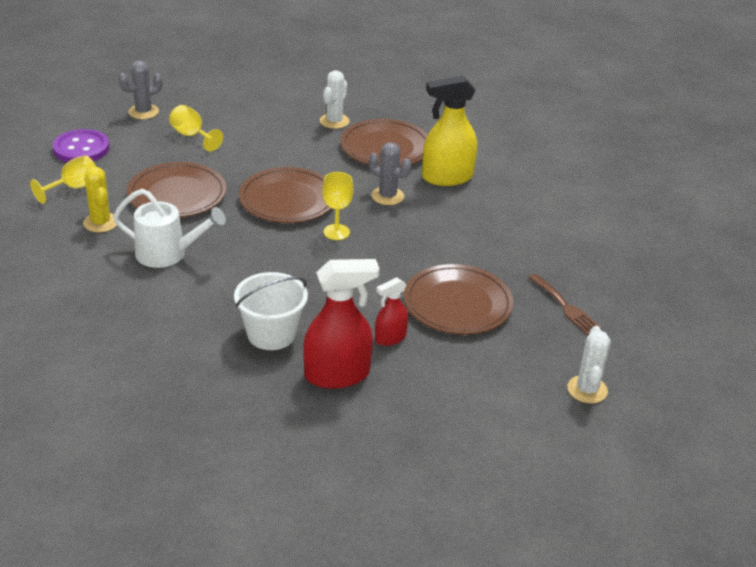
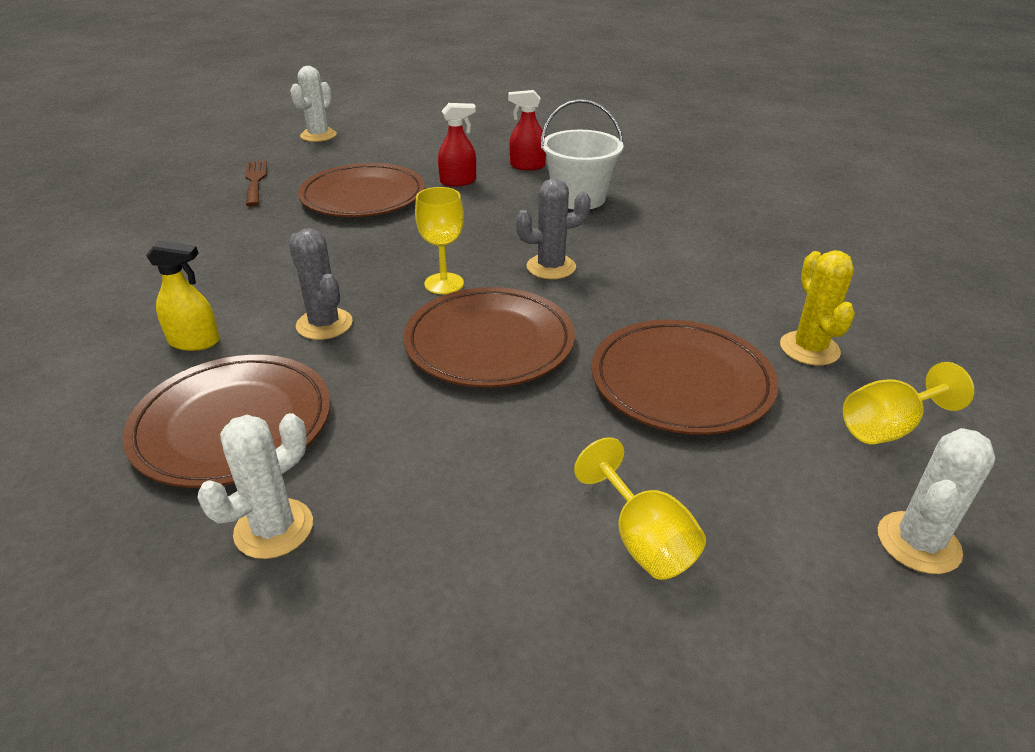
camera: 160 degrees left, 0 degrees up
(81, 149) = (918, 543): purple button -> white cactus
(143, 112) = (784, 680): grey cactus -> grey cactus (551, 267)
(168, 254) = (694, 288): white watering can -> none
(337, 375) = (527, 166): red spray bottle -> red spray bottle, size x0.55
(447, 177) = (194, 342): yellow spray bottle -> yellow spray bottle, size x0.55

